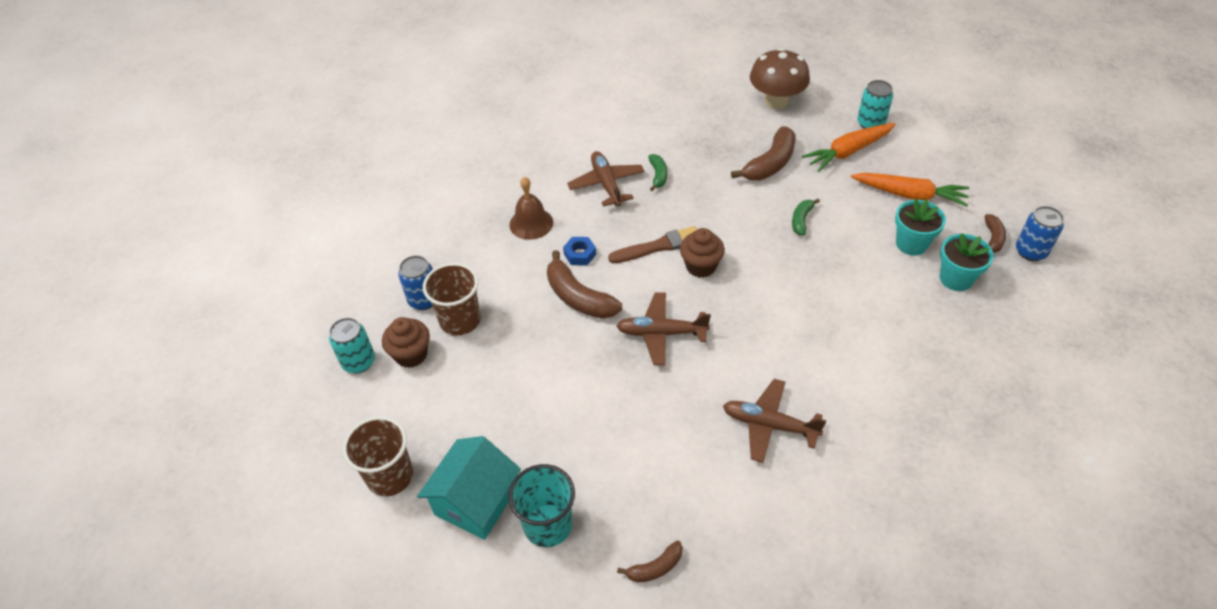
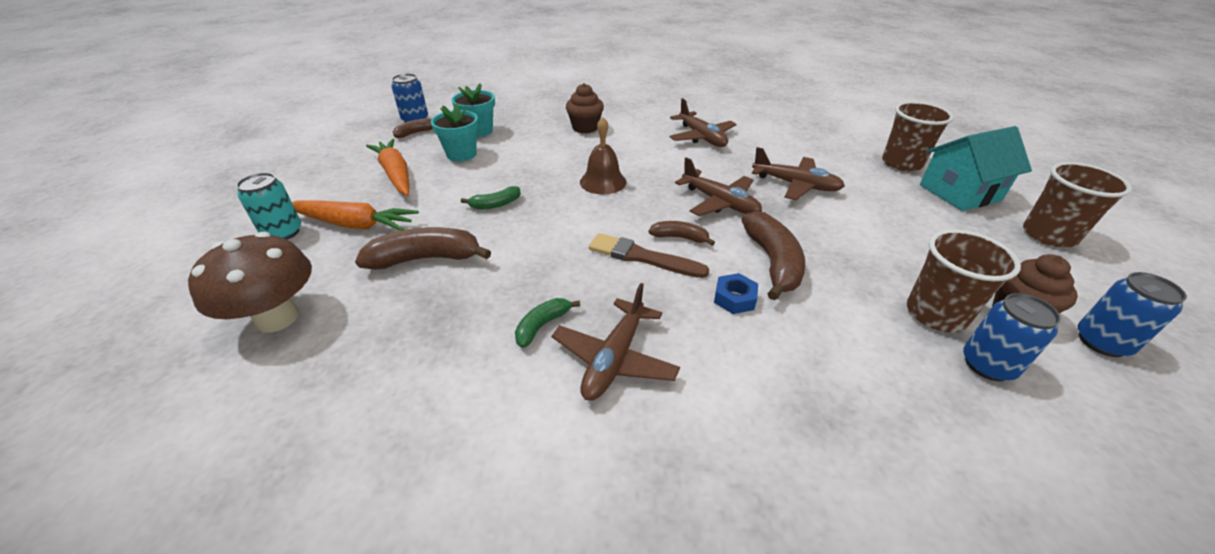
camera: 140 degrees left, 10 degrees down
(359, 362) = (1101, 342): turquoise can -> blue can
(531, 223) = (768, 374): brown bell -> brown bell (603, 182)
(548, 525) = (901, 163): turquoise cup -> brown cup
(622, 403) = (796, 185): none -> brown plane
(655, 567) = (836, 128): brown banana -> brown banana (679, 237)
(701, 266) = (627, 222): brown cupcake -> brown cupcake (585, 128)

